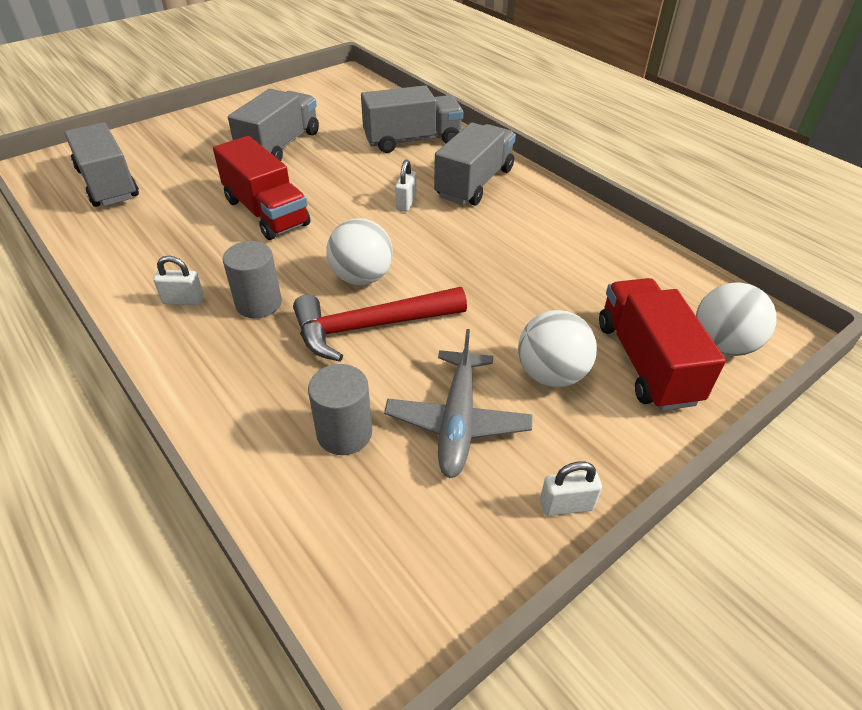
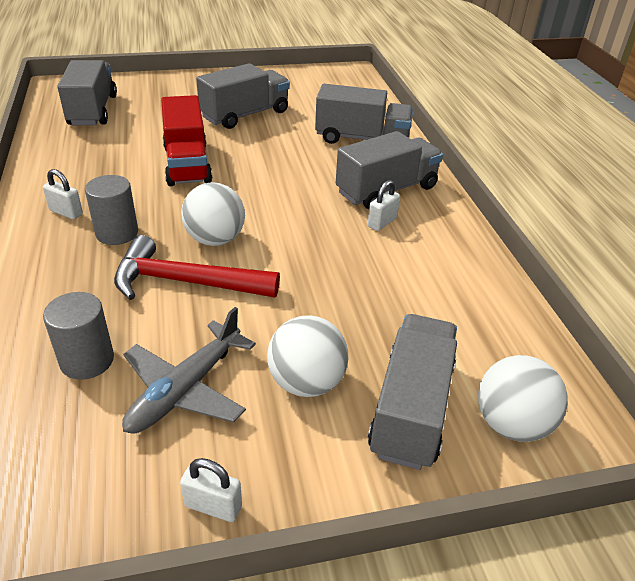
camera: 25 degrees right, 5 degrees down
(406, 203) = (309, 189): white padlock -> white padlock (382, 222)
(646, 362) = (411, 408): red truck -> grey truck

